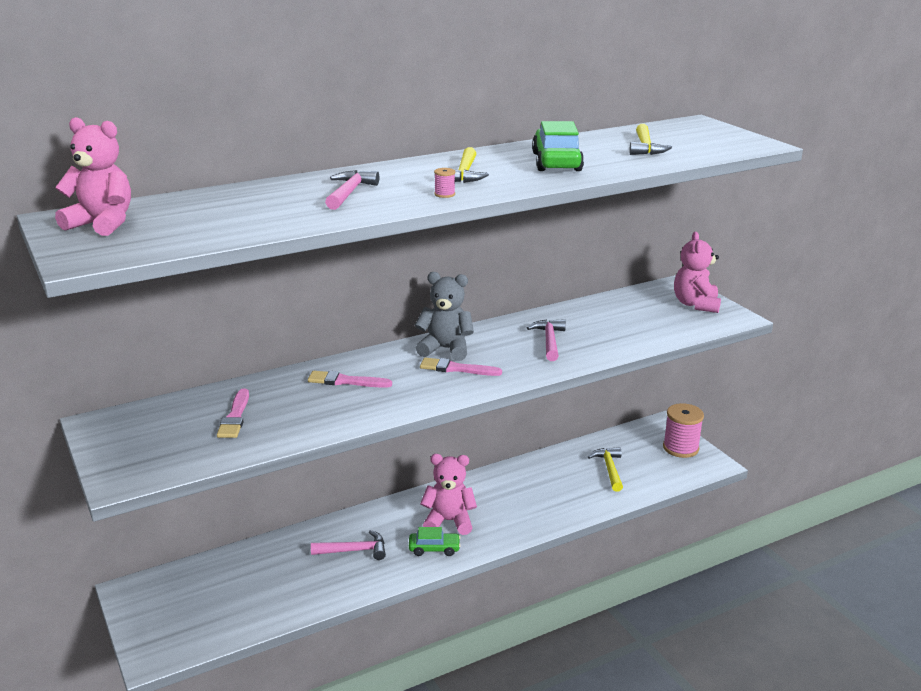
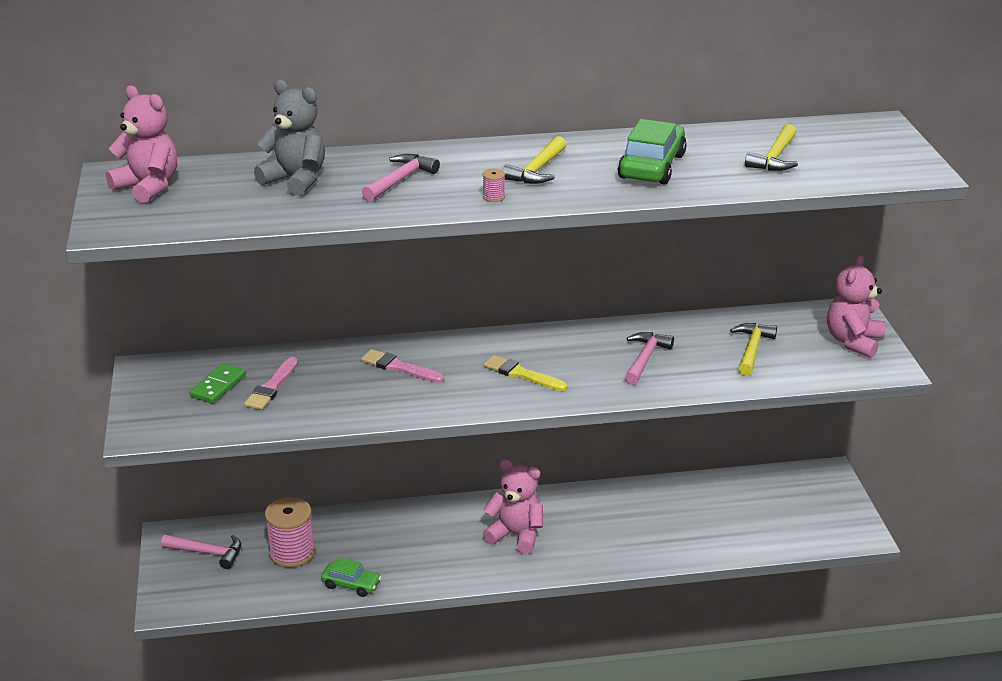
camera: 20 degrees right, 5 degrees up
(181, 425) = (218, 386): none -> green domino
(354, 550) = (402, 545): pink hammer -> pink hammer (208, 553)
(434, 549) = (485, 562): green car -> green car (351, 584)
(445, 349) = (525, 348): grey teddy bear -> grey teddy bear (296, 180)
(456, 369) = (521, 374): pink brush -> yellow brush
(609, 469) = (730, 514): yellow hammer -> yellow hammer (752, 349)
(680, 448) = (833, 507): pink spool -> pink spool (292, 553)

